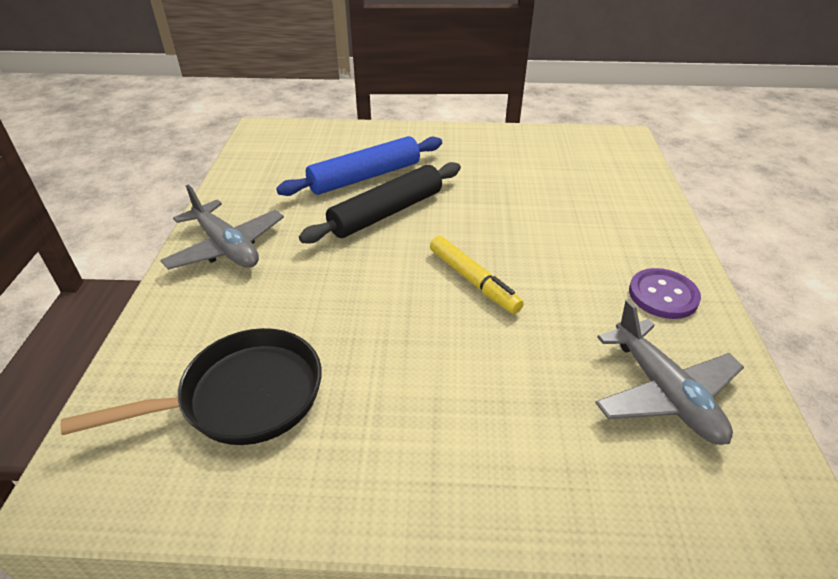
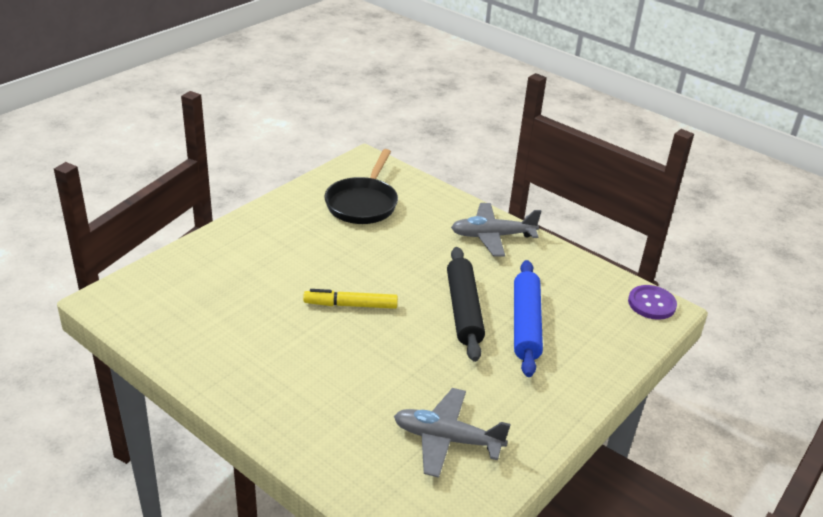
camera: 125 degrees right, 5 degrees down
(663, 295) = (238, 371): purple button -> purple button (651, 304)
(664, 393) = (194, 314): grey plane -> grey plane (447, 439)

